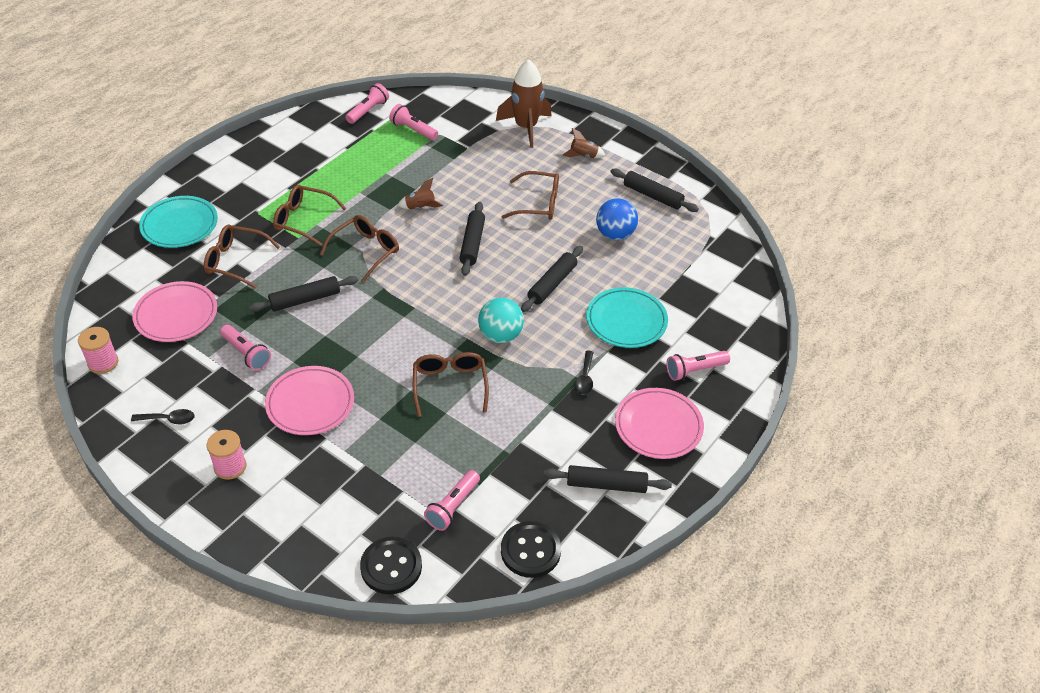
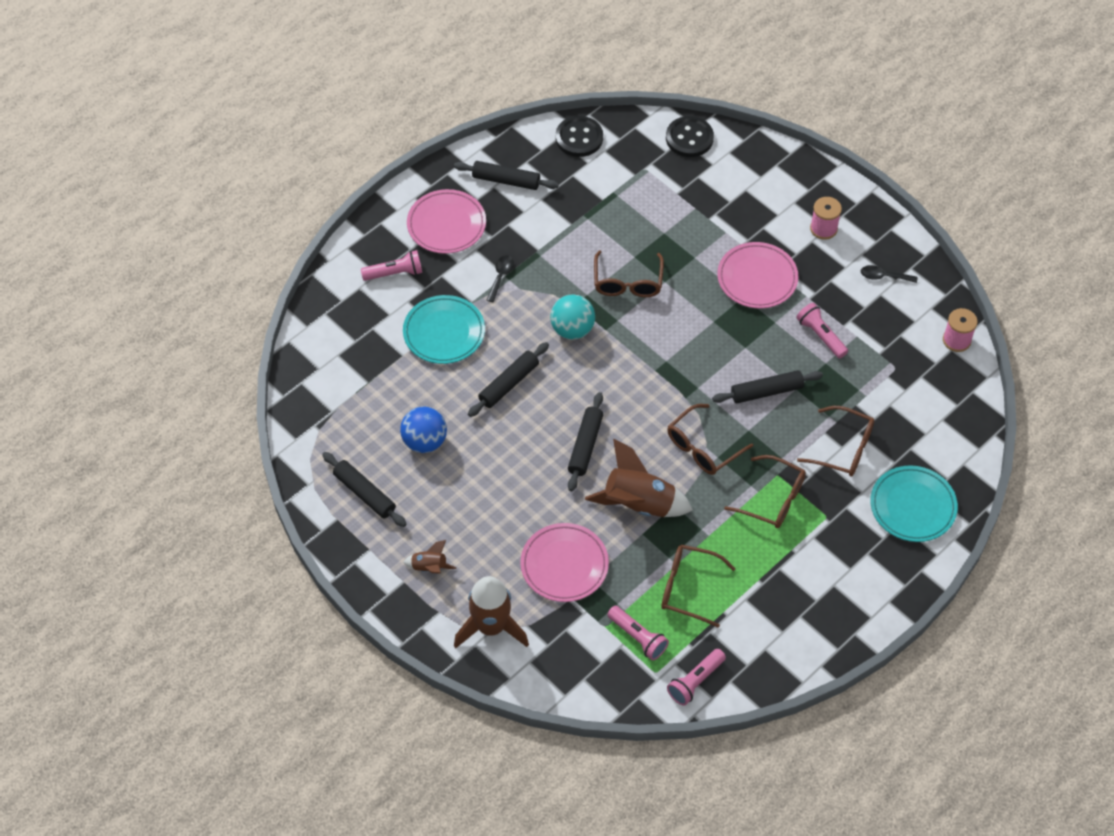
camera: 170 degrees left, 10 degrees up
(176, 315) = (896, 387): pink plate -> pink plate (564, 565)
(420, 207) = (638, 504): brown rocket -> brown rocket, size x2.04
(452, 506) = (637, 177): pink flashlight -> none
(538, 204) = (501, 495): brown glasses -> brown glasses (688, 588)

